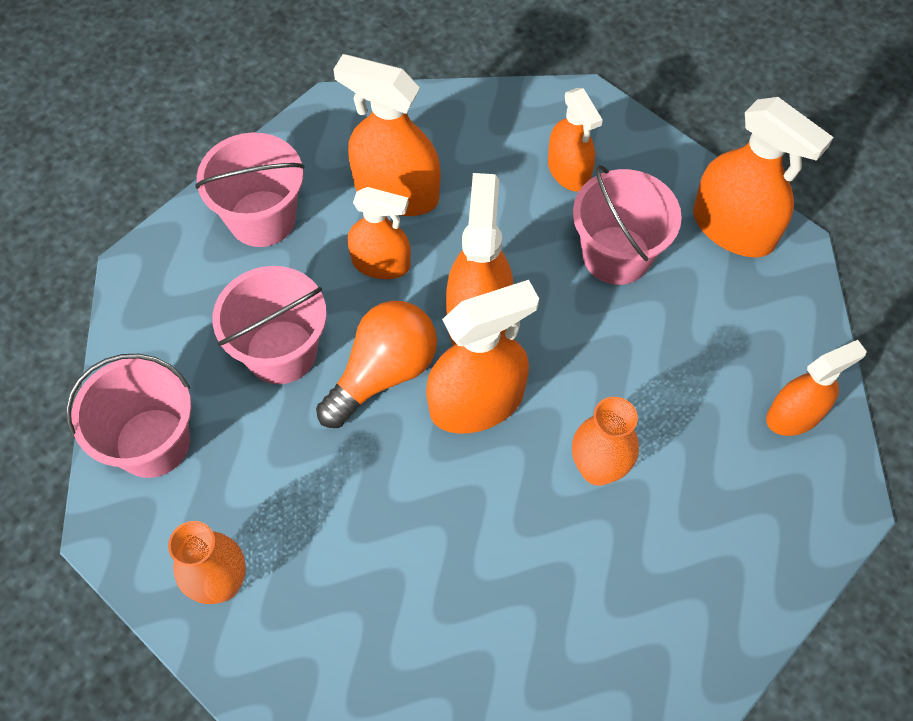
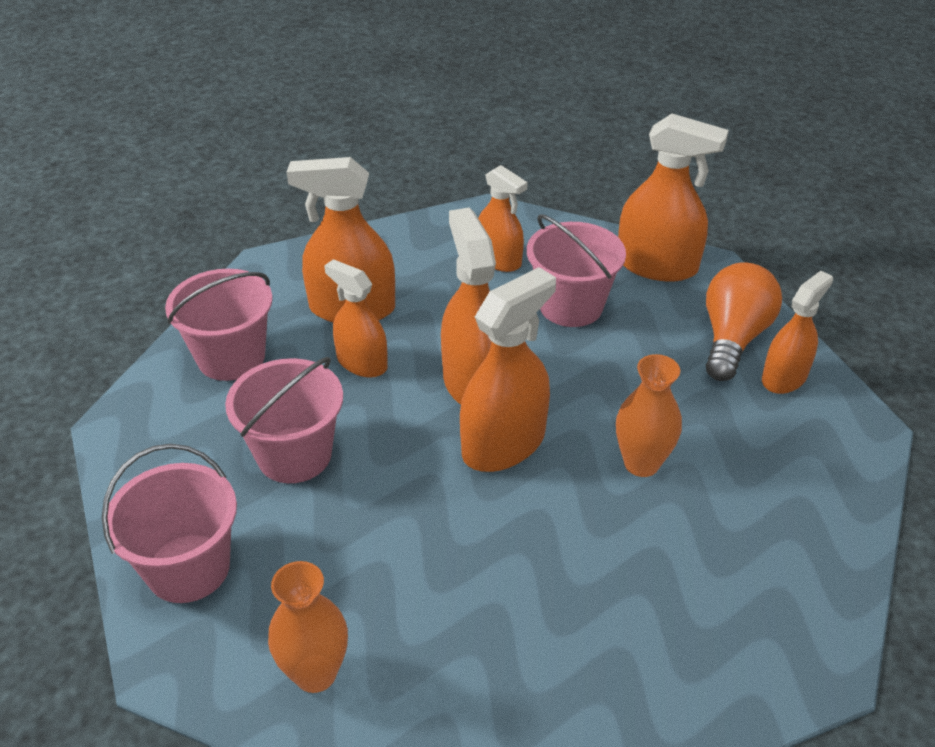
camera: 20 degrees left, 20 degrees down
(381, 263) = (362, 363): orange spray bottle -> orange spray bottle turned 135 degrees counterclockwise
(383, 373) = (403, 445): orange light bulb -> orange light bulb (732, 338)

